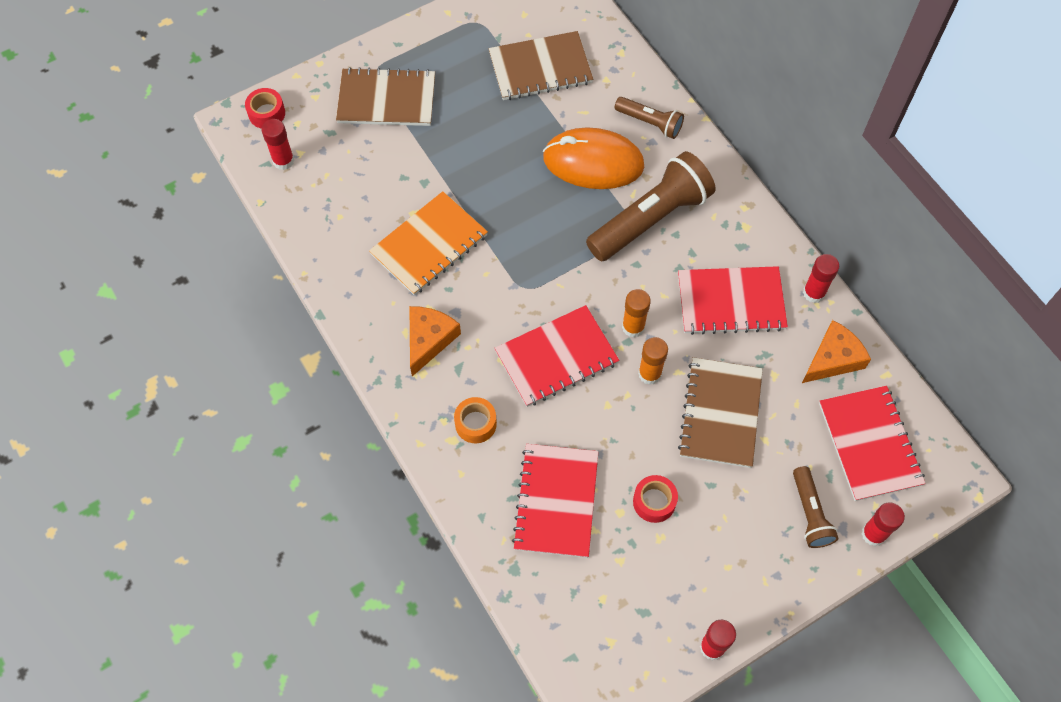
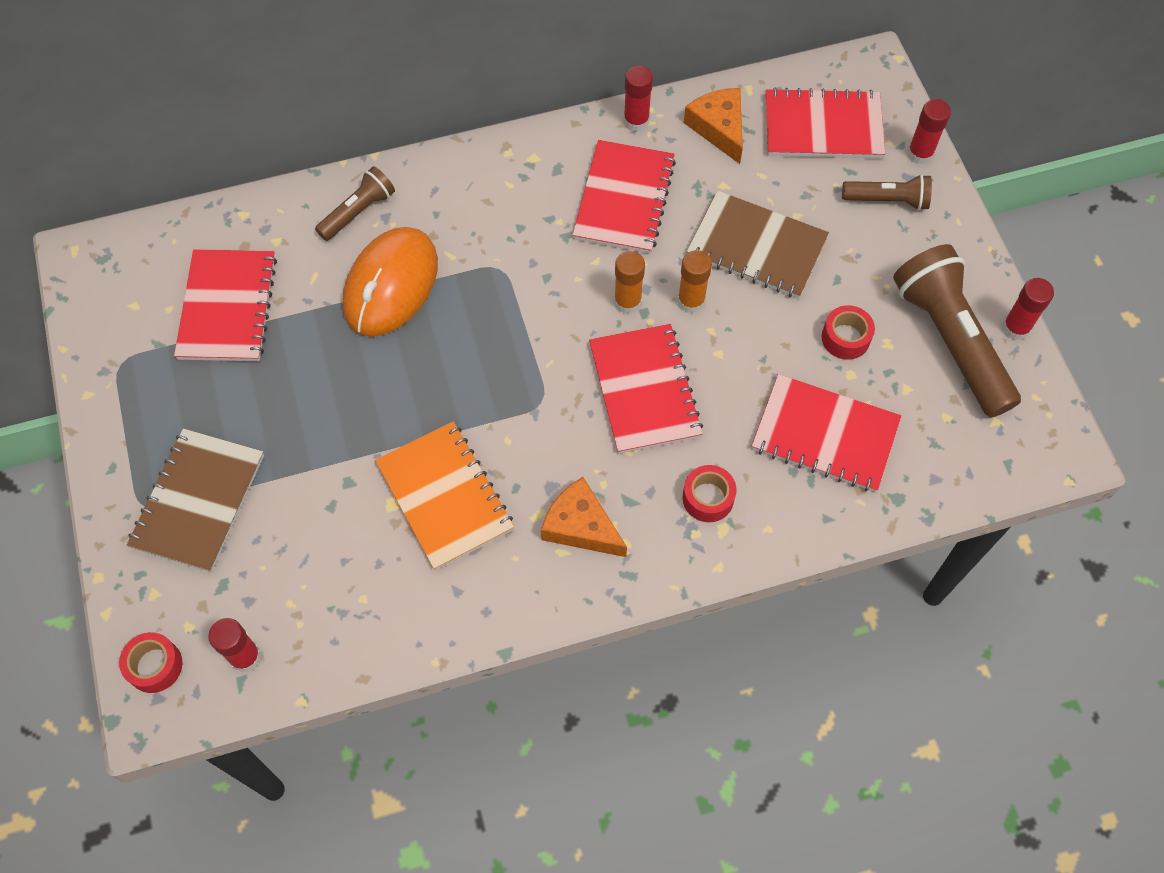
camera: 75 degrees left, 0 degrees up
(475, 423) = (708, 498): orange tape -> red tape
(540, 68) = (227, 307): brown notebook -> red notebook
(650, 219) = (491, 247): brown flashlight -> brown flashlight (950, 341)

